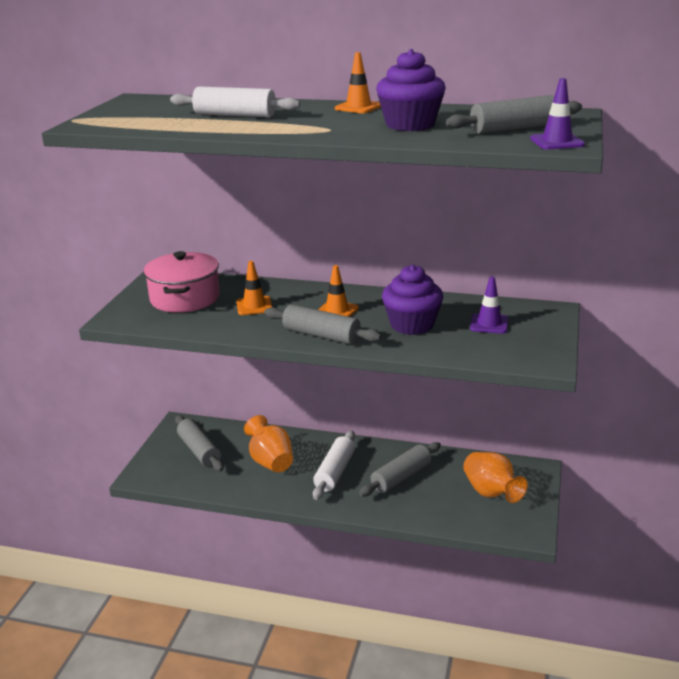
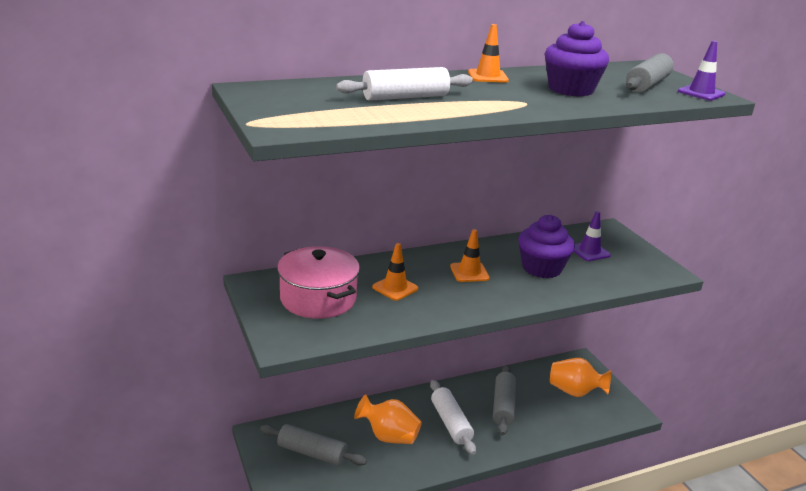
camera: 40 degrees left, 0 degrees up
(321, 335) = (493, 299): grey rolling pin -> none

